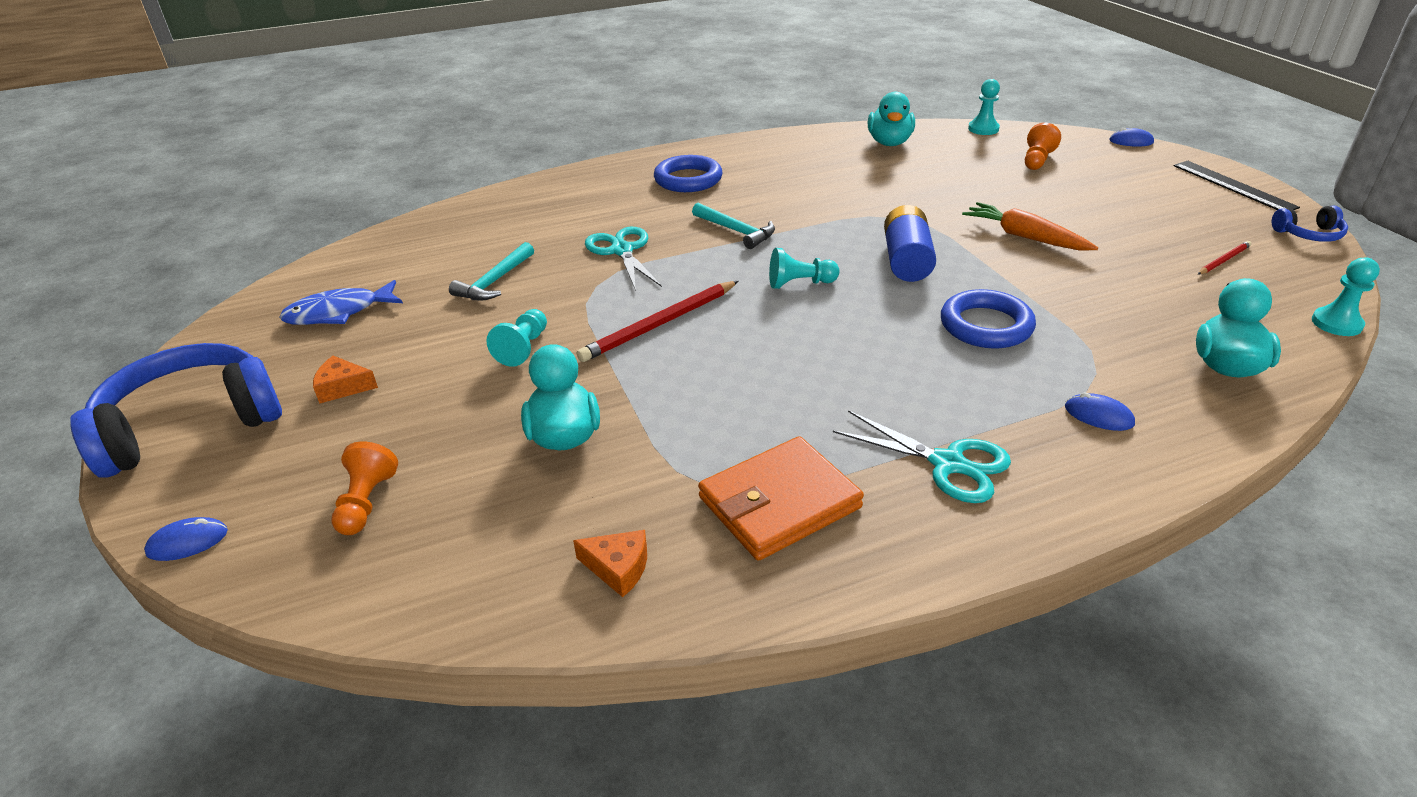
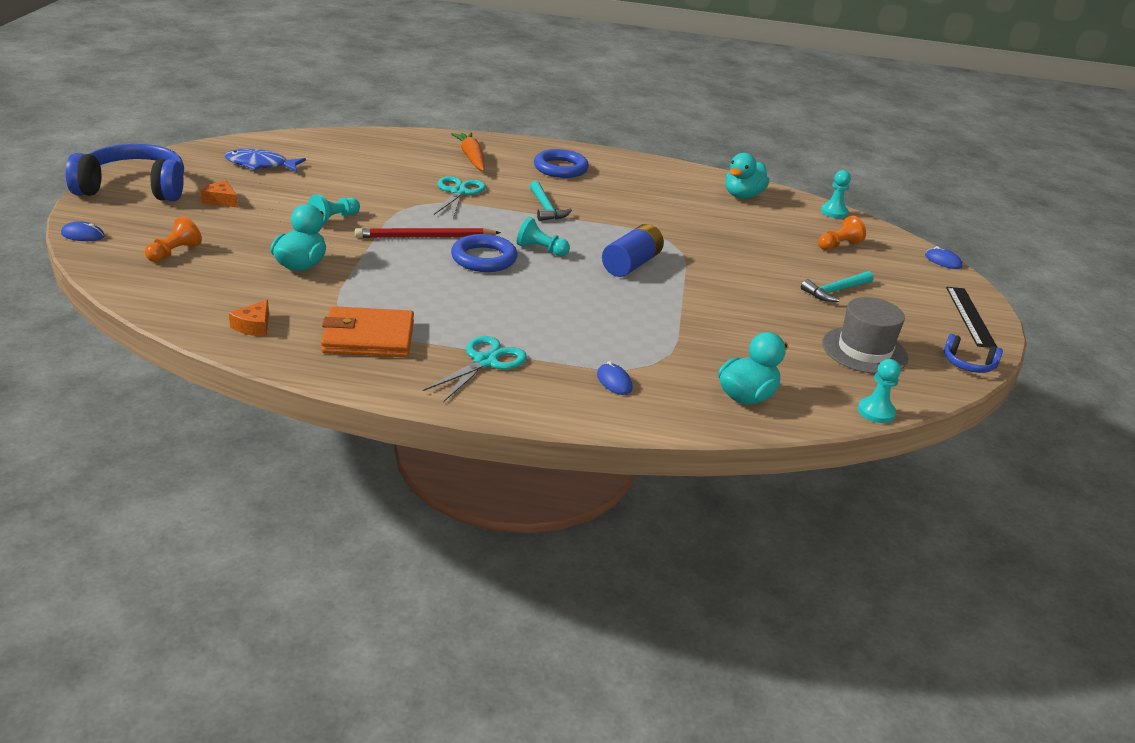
camera: 25 degrees right, 5 degrees down
(495, 281) = (362, 181): turquoise hammer -> turquoise hammer (835, 291)
(618, 568) = (254, 326): orange cheese -> orange cheese turned 60 degrees clockwise
(947, 463) = (485, 362): turquoise scissors -> turquoise scissors turned 120 degrees counterclockwise
(986, 325) = (623, 315): blue ring -> blue ring (484, 258)
(1025, 237) = (739, 283): orange carrot -> orange carrot (471, 158)
(1223, 260) = (864, 350): red pencil -> grey hat

